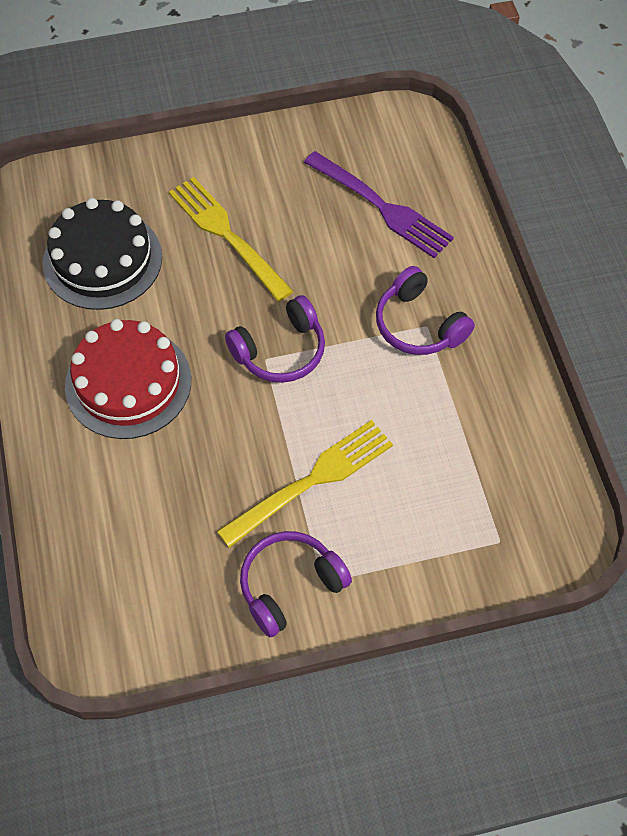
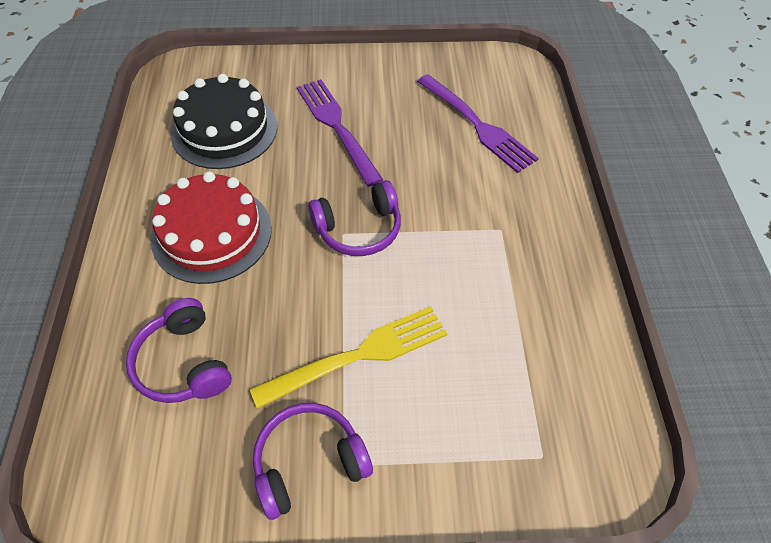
camera: 10 degrees right, 5 degrees down
(227, 235) = (336, 127): yellow fork -> purple fork
(418, 325) = (493, 227): purple headphones -> purple headphones (184, 363)

